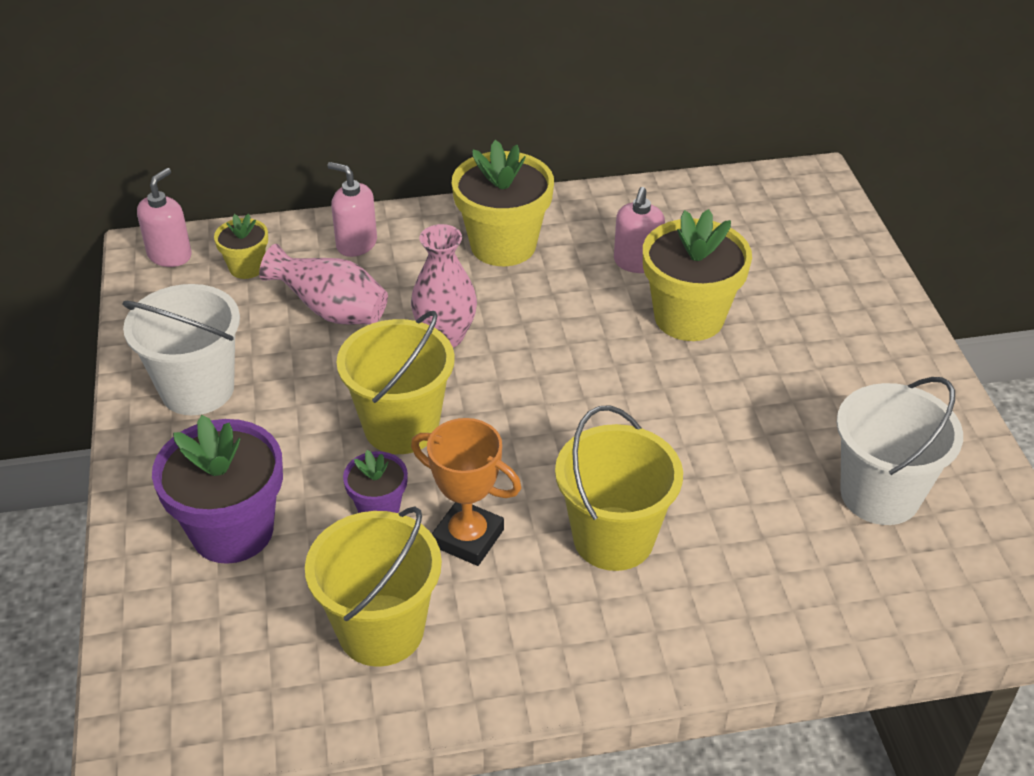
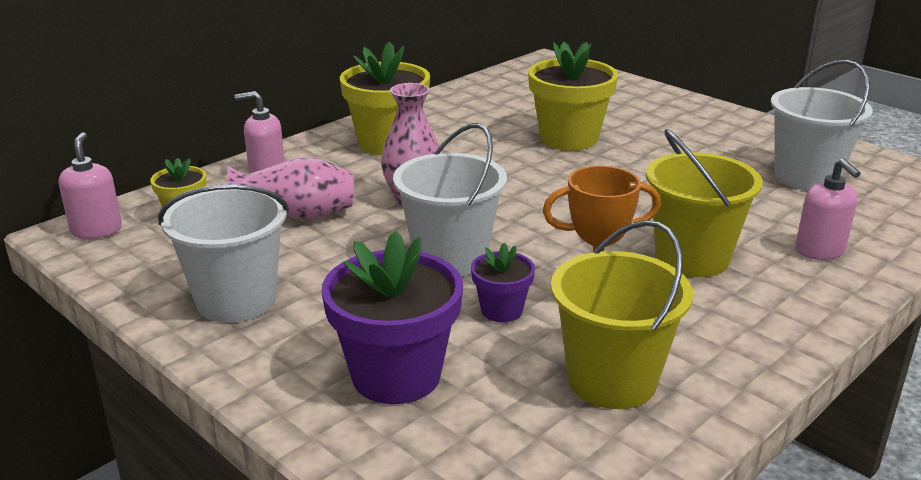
camera: 35 degrees left, 15 degrees down
(401, 427) = (450, 258): yellow bucket -> white bucket
(636, 262) = (495, 124): pink soap dispenser -> pink soap dispenser (820, 251)

